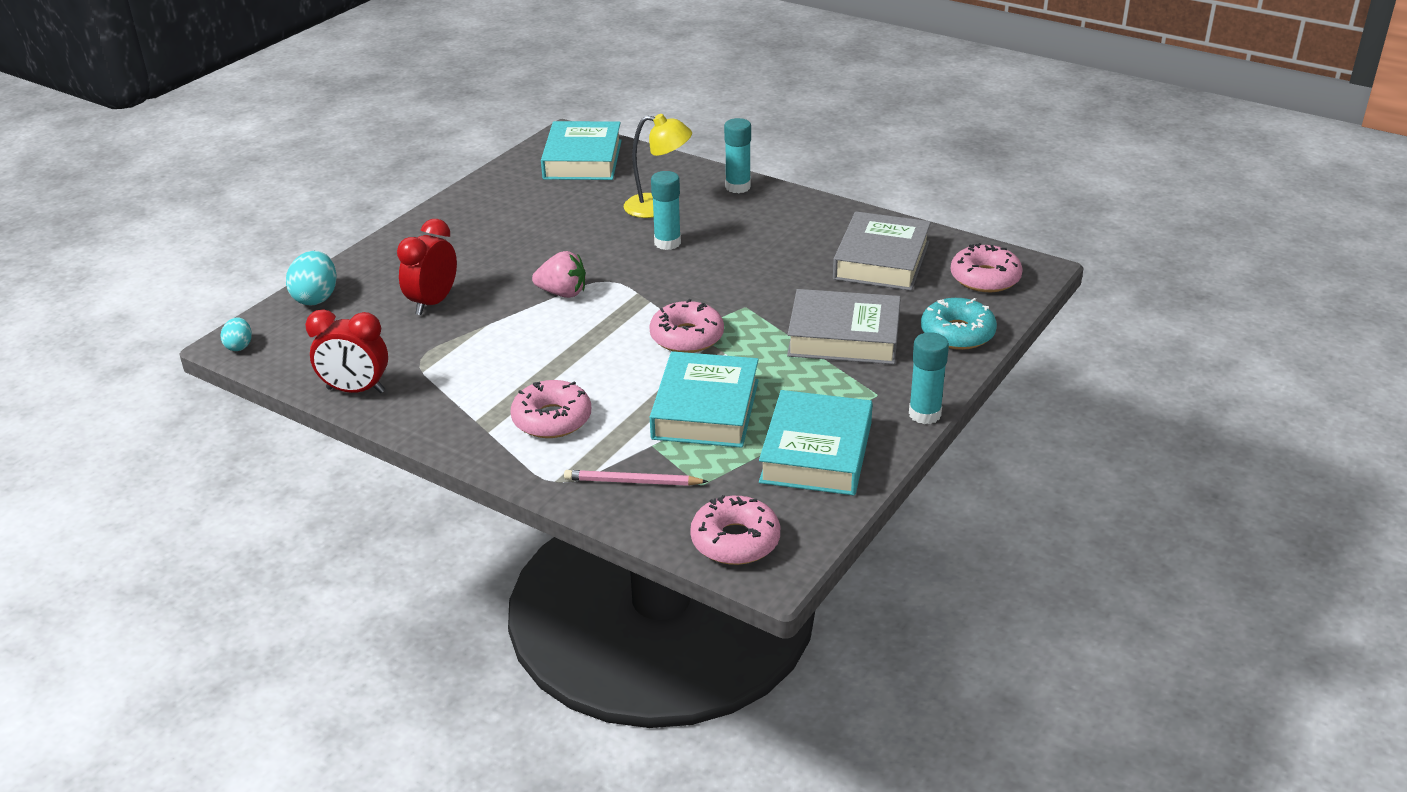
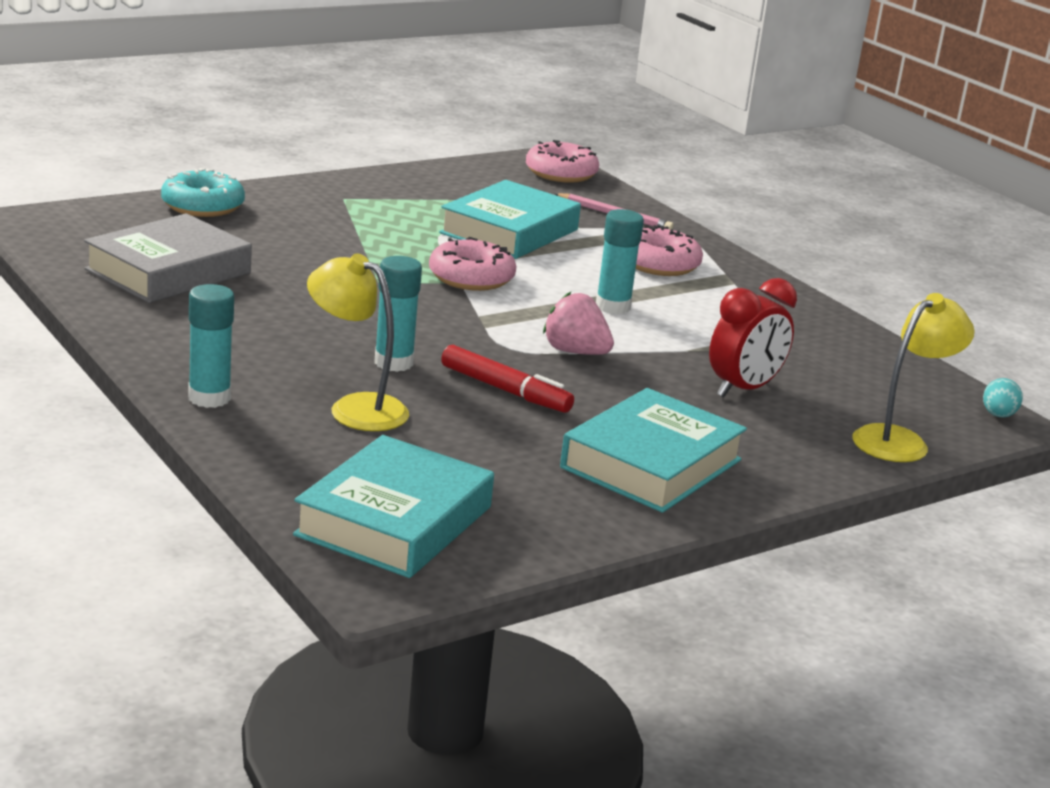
camera: 160 degrees left, 10 degrees down
(316, 298) = (900, 440): turquoise egg -> yellow lamp
(356, 390) = (855, 337): red clock -> none
(586, 247) = (505, 390): none -> red marker
(816, 452) = (445, 188): turquoise book -> turquoise book (651, 464)
(844, 336) = (313, 234): grey book -> none
(924, 414) = (323, 179): turquoise glue stick -> turquoise glue stick (613, 306)
(985, 278) = (92, 228): pink donut -> none

